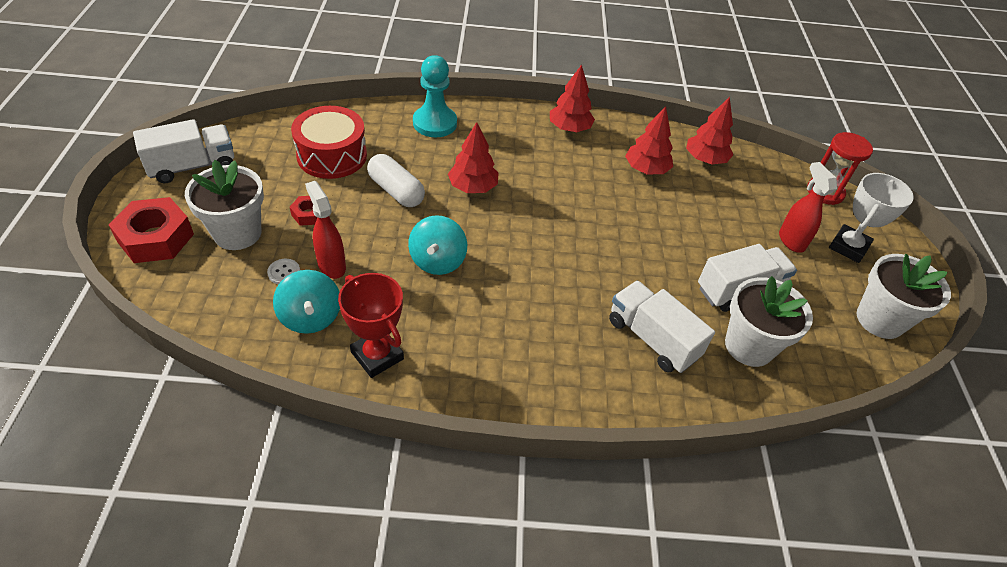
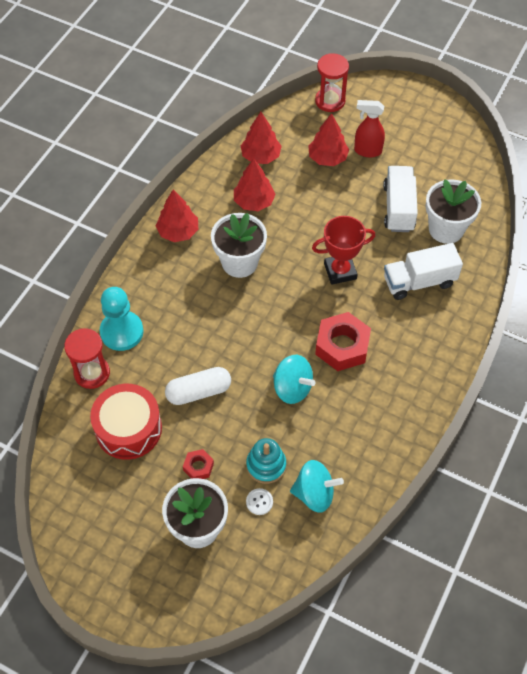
camera: 60 degrees left, 10 degrees up
(156, 238) = (176, 594): red nut -> red nut (342, 346)
(192, 166) = (90, 549): white truck -> none
(331, 265) = (266, 465): red spray bottle -> turquoise stacking toy
(377, 355) = (368, 458): red trophy -> red trophy (340, 271)
(380, 117) = (92, 373): none -> red hourglass
(473, 187) = (219, 333): red tree -> red tree (327, 158)
(848, 247) = (387, 121): white trophy -> none
(880, 320) = (454, 144): white flower pot -> white flower pot (239, 262)

